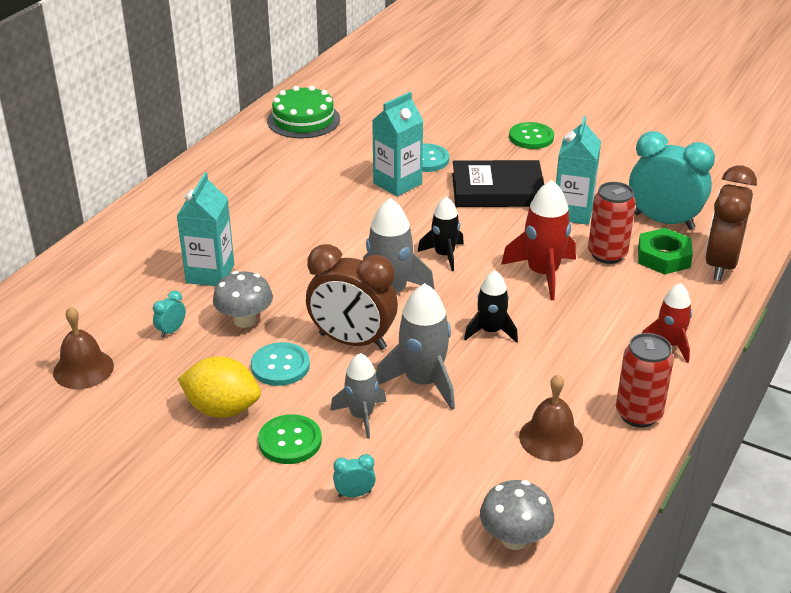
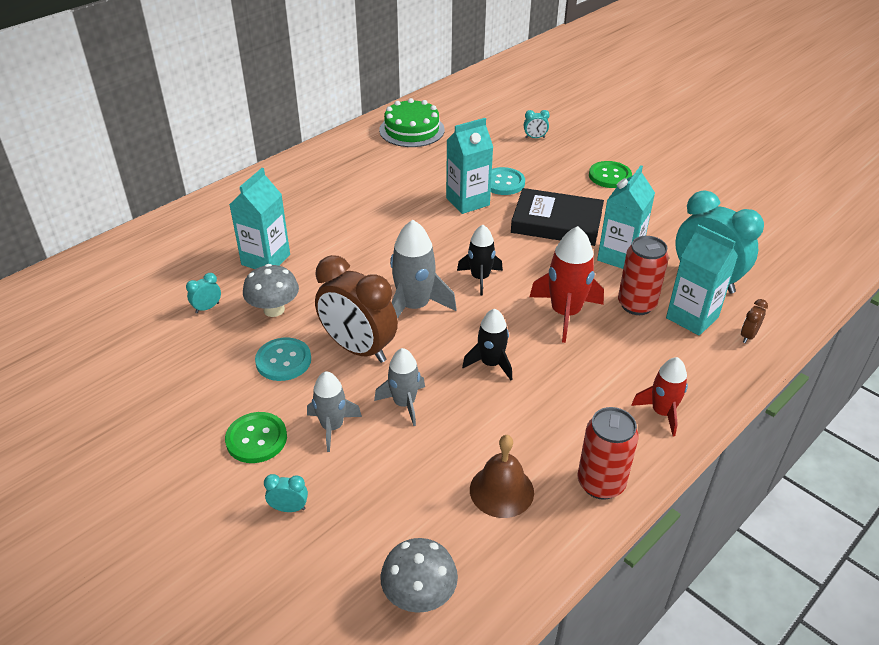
camera: 15 degrees right, 5 degrees up
(83, 369) = (117, 330): brown bell -> none
(222, 409) = (213, 393): yellow lemon -> none
(423, 382) = (404, 403): grey rocket -> grey rocket, size x0.65
(438, 110) = (535, 138): none -> turquoise clock
(663, 257) = (692, 317): green nut -> turquoise carton
(721, 264) = (748, 336): brown clock -> brown clock, size x0.40

